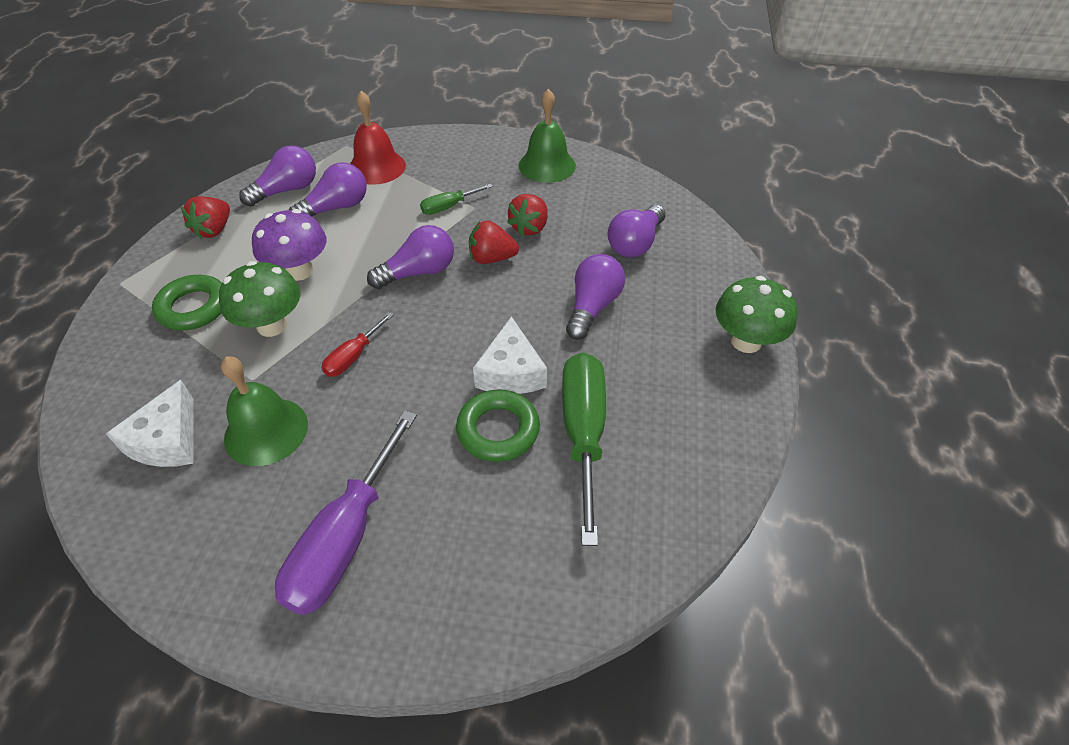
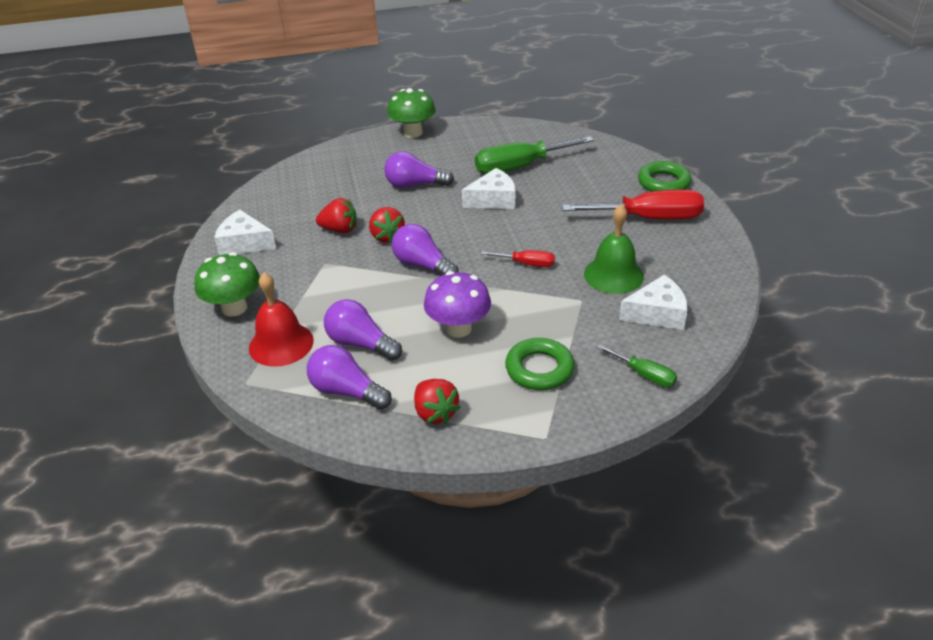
camera: 110 degrees left, 10 degrees down
(214, 230) = (435, 413): red strawberry -> red strawberry turned 60 degrees clockwise
(272, 325) = (526, 315): green mushroom -> green mushroom (234, 308)
(345, 538) = (649, 218): purple screwdriver -> red screwdriver
(449, 207) = (329, 277): green screwdriver -> green screwdriver (644, 375)
(498, 430) = (540, 192): green ring -> green ring (663, 183)
(547, 165) = (244, 243): green bell -> white cheese
(635, 243) = (337, 182): purple light bulb -> none

